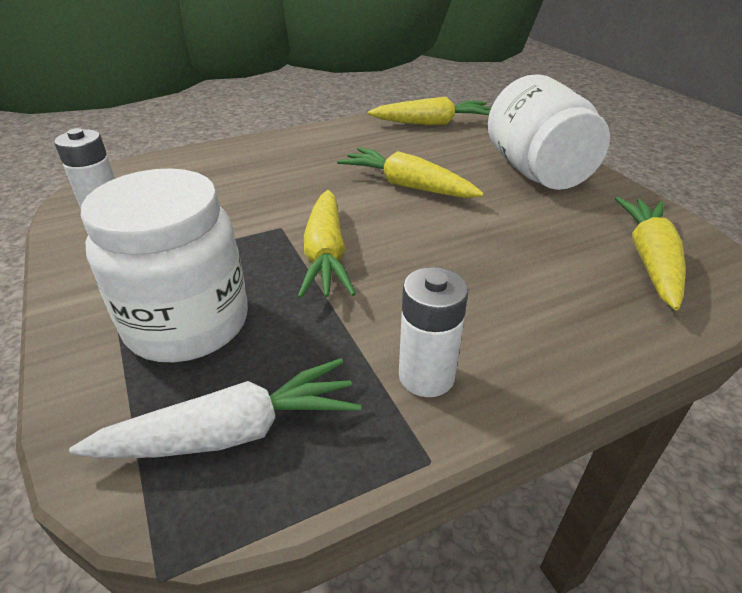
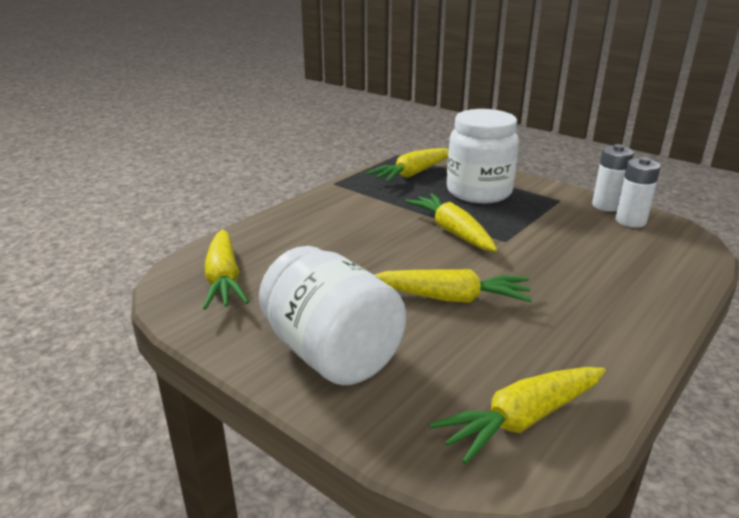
camera: 155 degrees right, 10 degrees down
(232, 432) = (412, 174): white carrot -> yellow carrot
(426, 376) = (349, 200): white battery -> white battery (606, 206)

